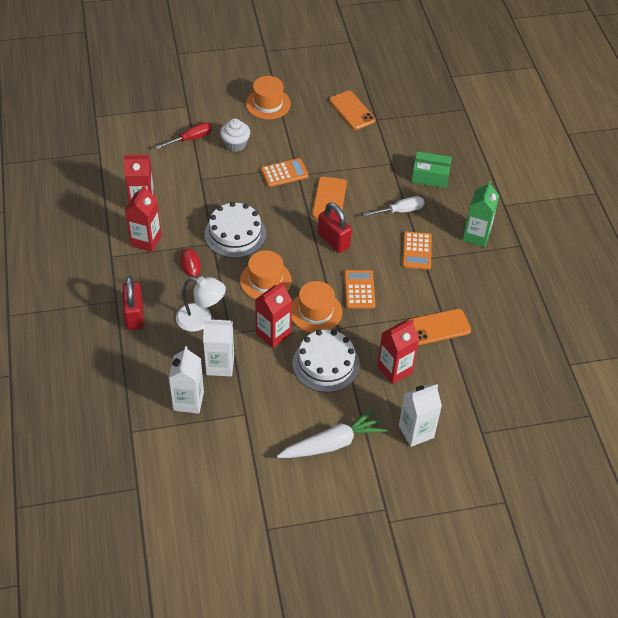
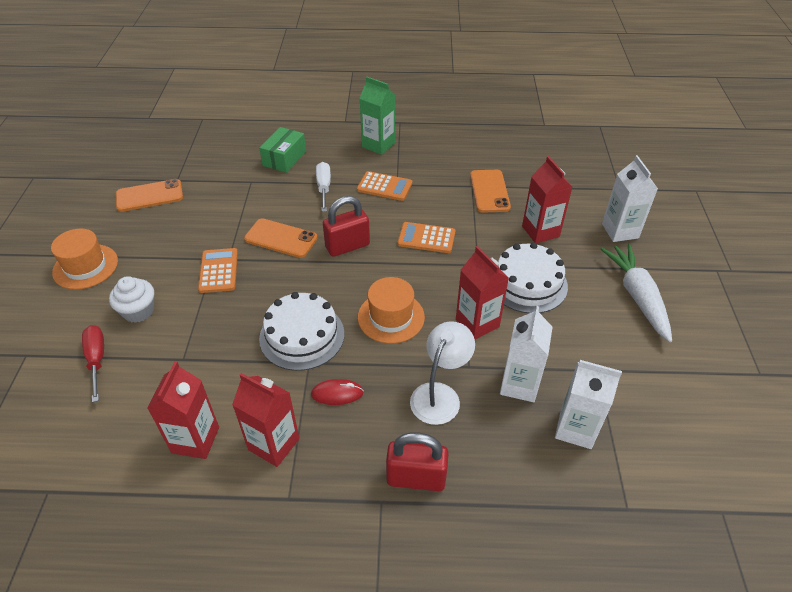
camera: 75 degrees left, 5 degrees down
(316, 311) = (450, 279): orange hat -> none

